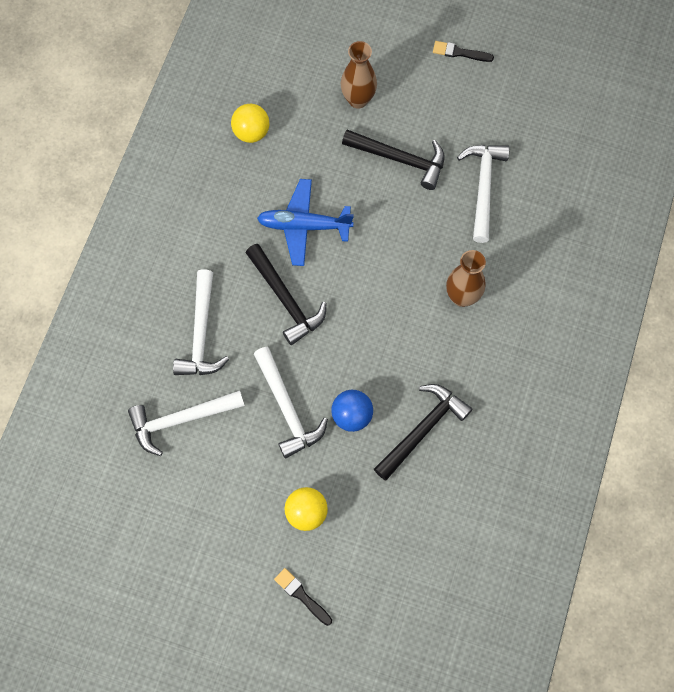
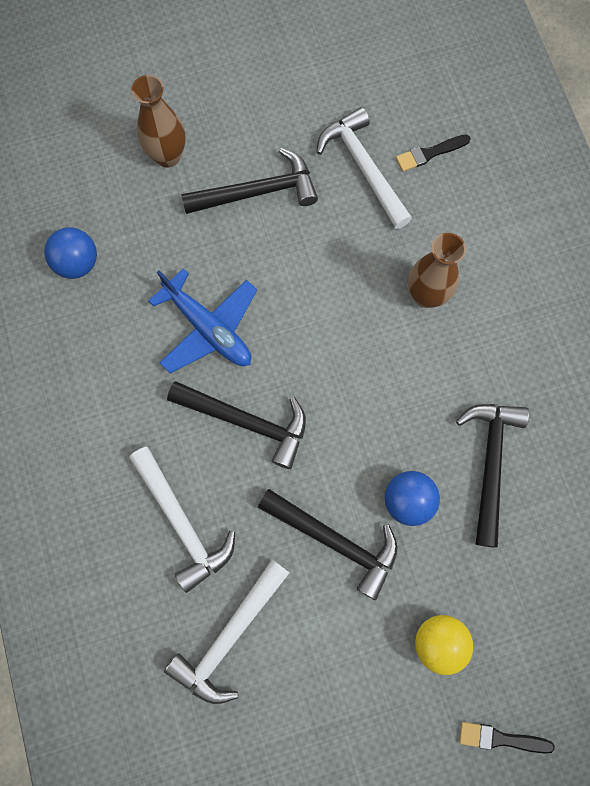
camera: 35 degrees left, 5 degrees up
(251, 132) = (77, 263): yellow ball -> blue ball
(287, 408) = (335, 540): white hammer -> black hammer
(304, 226) = (208, 328): blue plane -> blue plane turned 105 degrees counterclockwise
(459, 52) = (237, 43): black brush -> black brush (429, 153)

